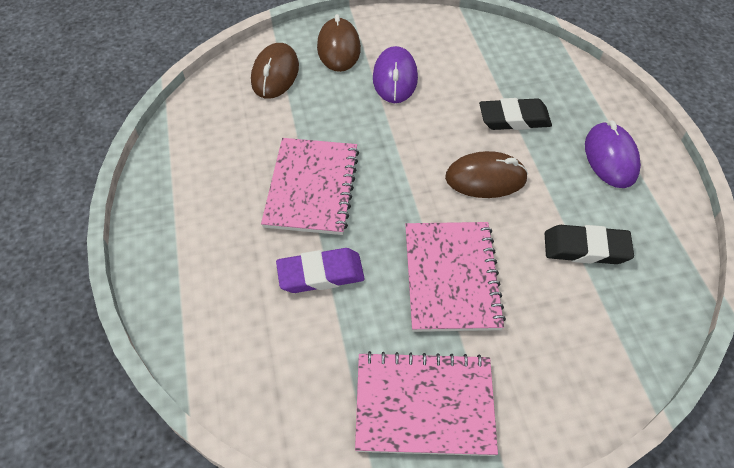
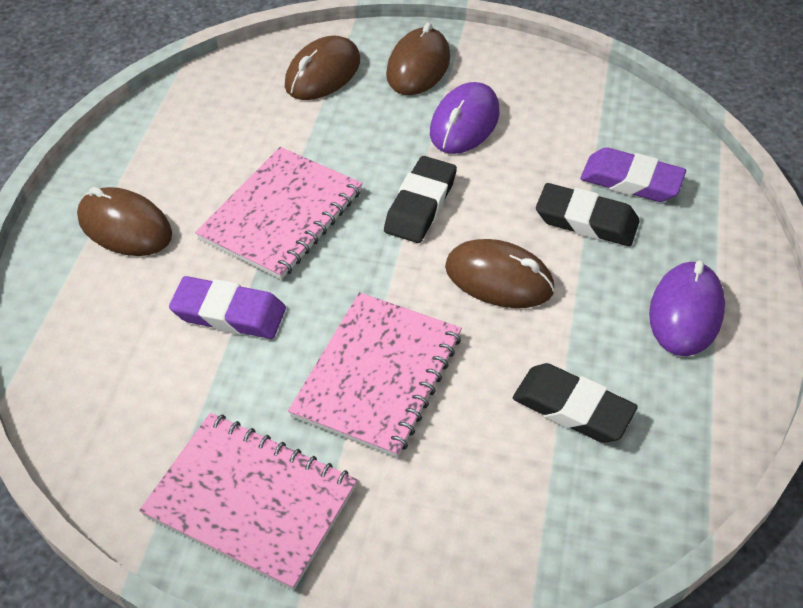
camera: 25 degrees right, 5 degrees down
(201, 239) = (125, 227): none -> brown mouse
(402, 146) = (420, 205): none -> black eraser
(524, 82) = (631, 181): none -> purple eraser

